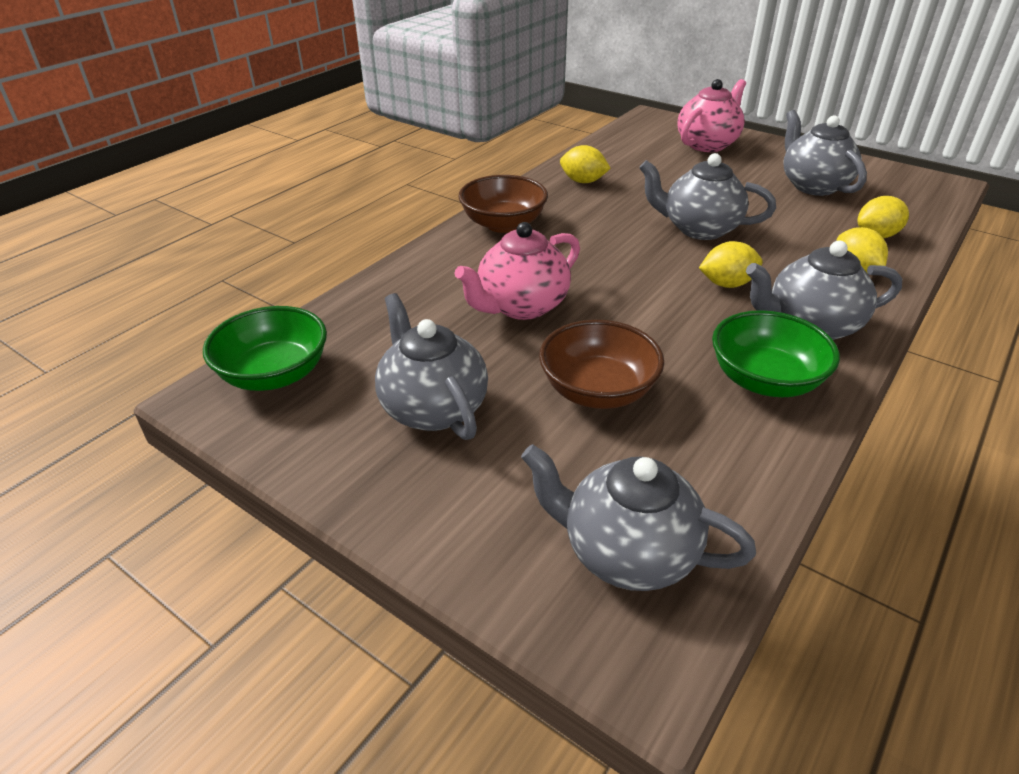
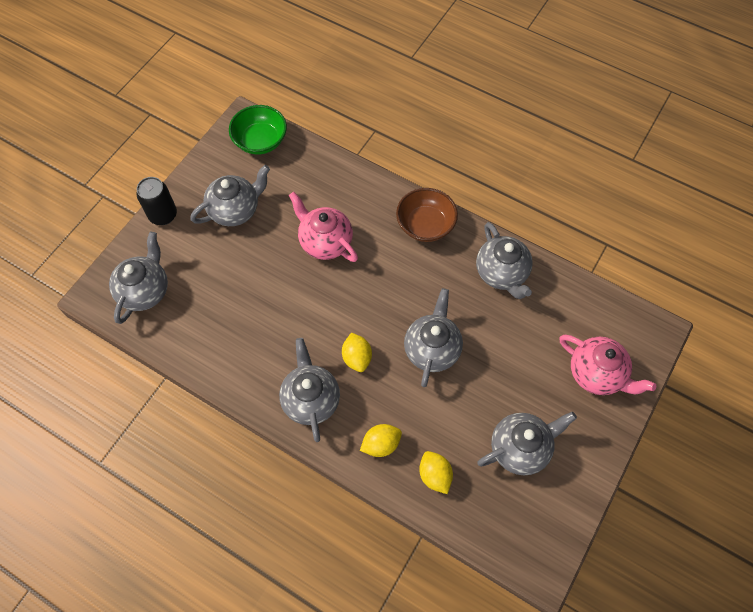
camera: 85 degrees right, 25 degrees up
(419, 525) = (163, 215): none -> black can
(583, 181) = (501, 273): yellow lemon -> grey teapot
(598, 390) = (248, 281): brown bowl -> none
(765, 380) = (257, 363): green bowl -> none

